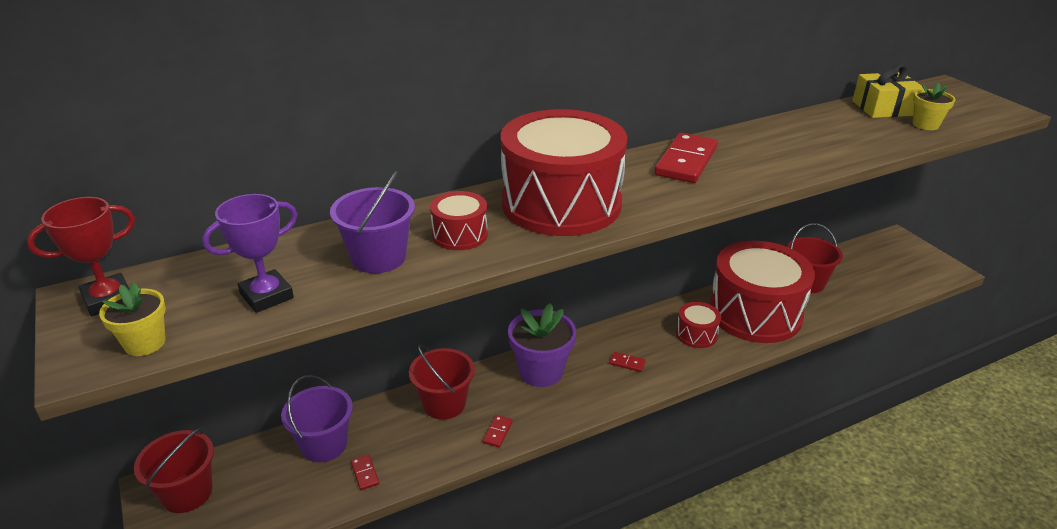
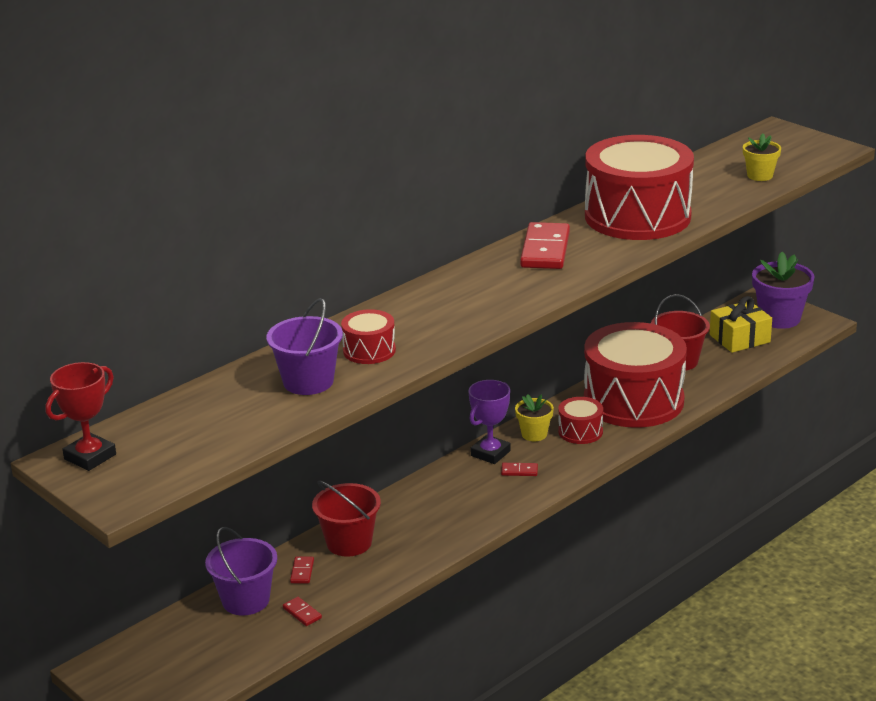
camera: 15 degrees left, 5 degrees down
(145, 343) = (157, 479): yellow flower pot -> yellow flower pot (534, 434)
(187, 493) = (132, 665): red bucket -> none
(267, 296) = (232, 428): purple trophy -> purple trophy (490, 453)
(497, 432) = (416, 554): red domino -> red domino (302, 571)
(541, 371) = (434, 496): purple flower pot -> purple flower pot (779, 318)
(561, 203) = (446, 308): red drum -> red drum (637, 216)
(883, 108) = (717, 164): yellow gift -> yellow gift (739, 338)

